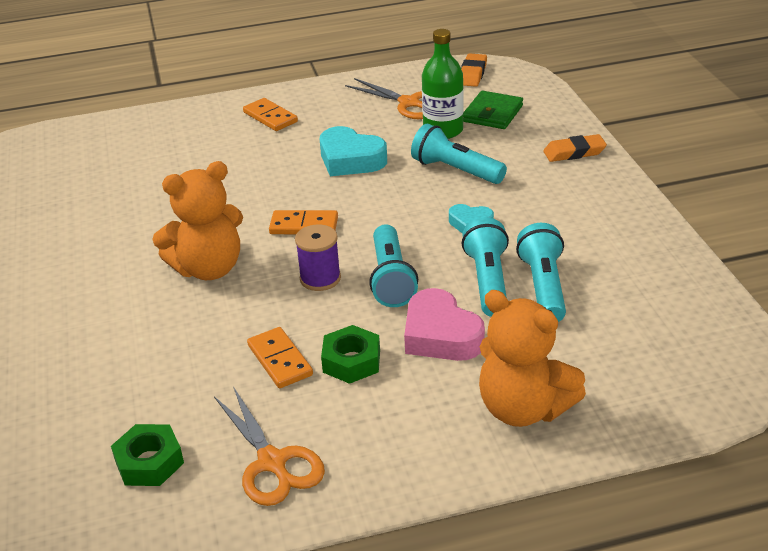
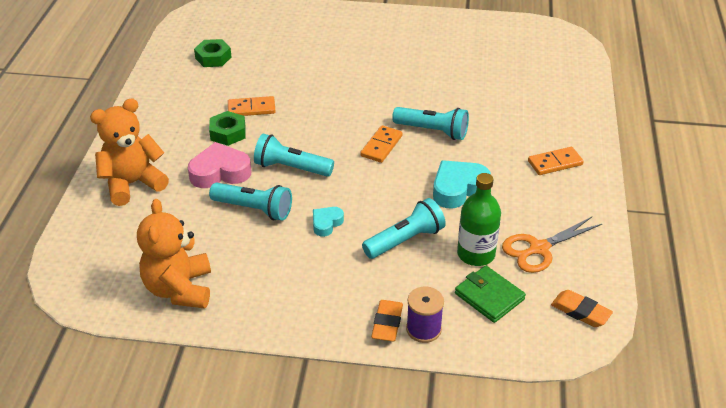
camera: 110 degrees right, 5 degrees up
(209, 268) = (360, 99): orange teddy bear -> orange teddy bear (179, 289)
(272, 462) = (178, 91): orange scissors -> none
(320, 278) = (315, 139): purple spool -> purple spool (423, 329)
(543, 287) = (227, 233): turquoise flashlight -> turquoise flashlight (433, 131)

